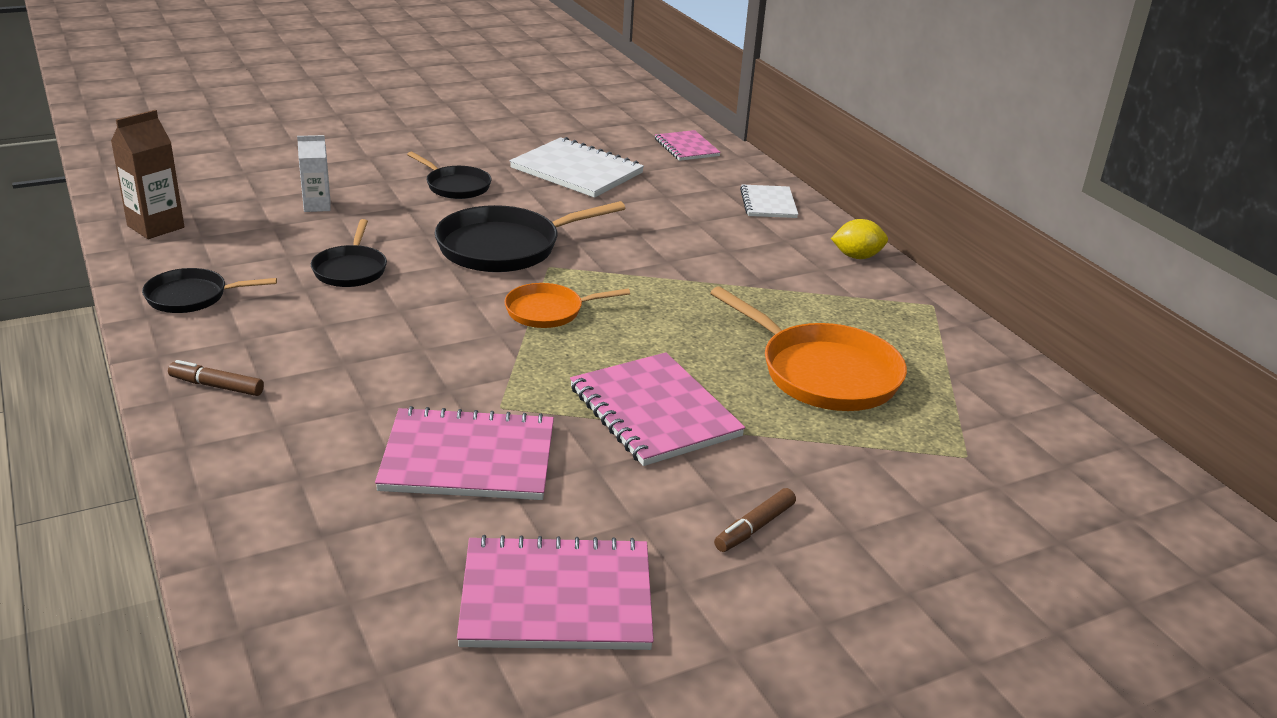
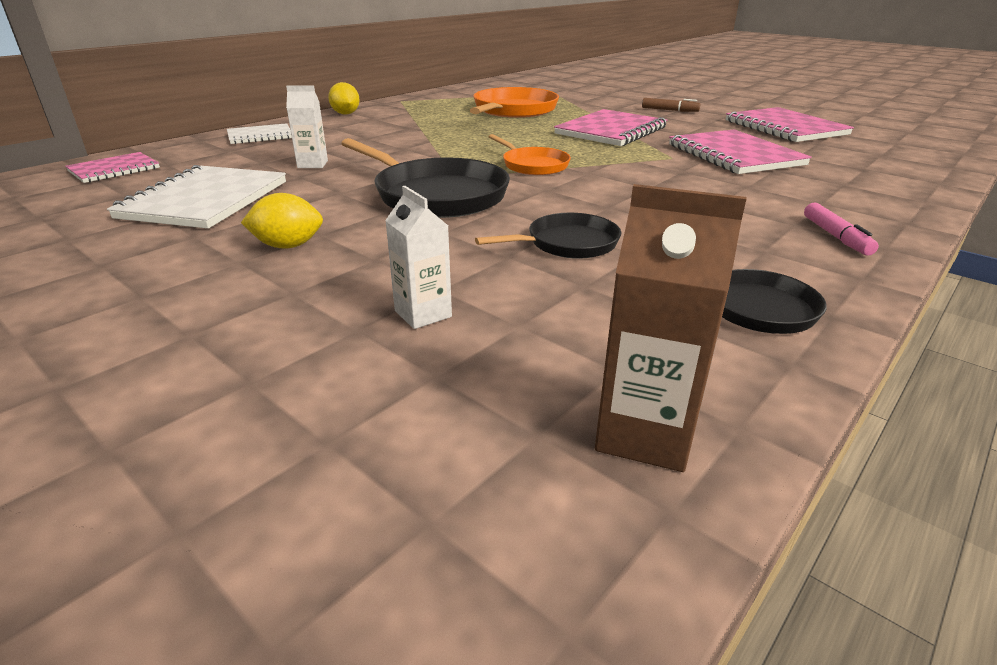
camera: 110 degrees left, 0 degrees up
(216, 386) = (836, 237): brown marker -> pink marker
(455, 186) = (288, 246): black pan -> yellow lemon
(642, 214) = (312, 164): none -> white carton

